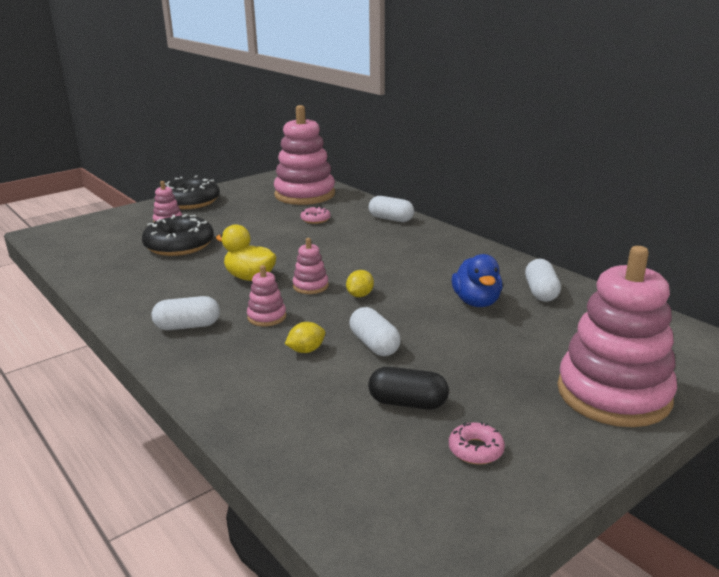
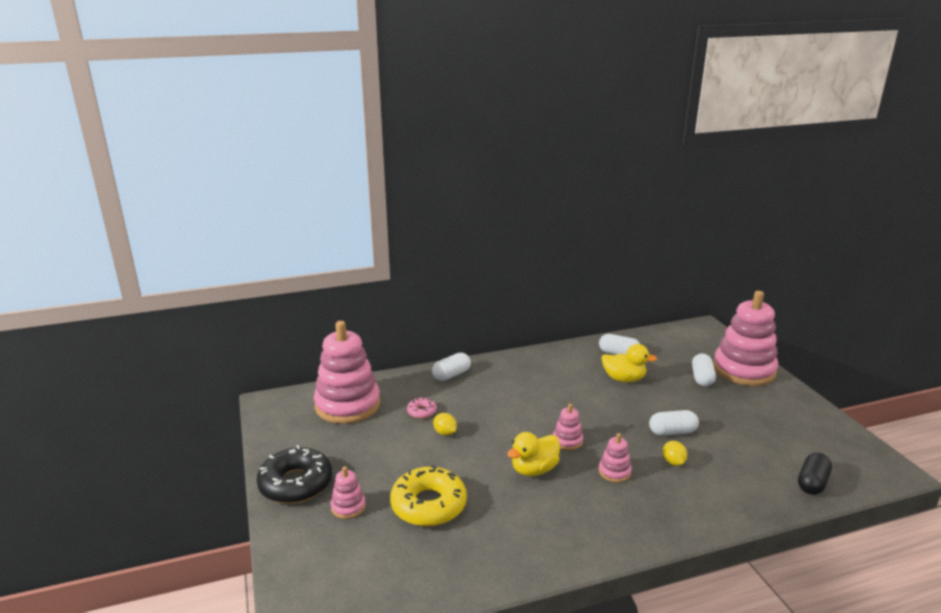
camera: 70 degrees left, 0 degrees up
(179, 245) = (428, 505): black donut -> yellow donut
(188, 326) = (616, 517): white capsule -> white capsule (702, 378)
(360, 295) = (594, 421): yellow lemon -> yellow lemon (445, 433)
(408, 403) = (746, 435): black capsule -> black capsule (812, 483)
(475, 450) = (794, 425): pink donut -> none
(476, 302) = (624, 379): blue duck -> yellow duck

